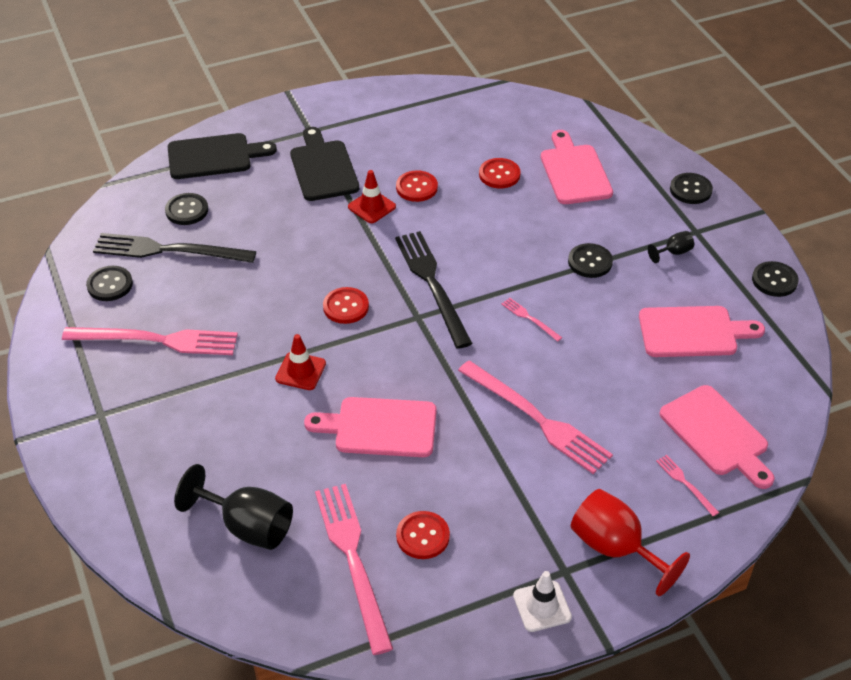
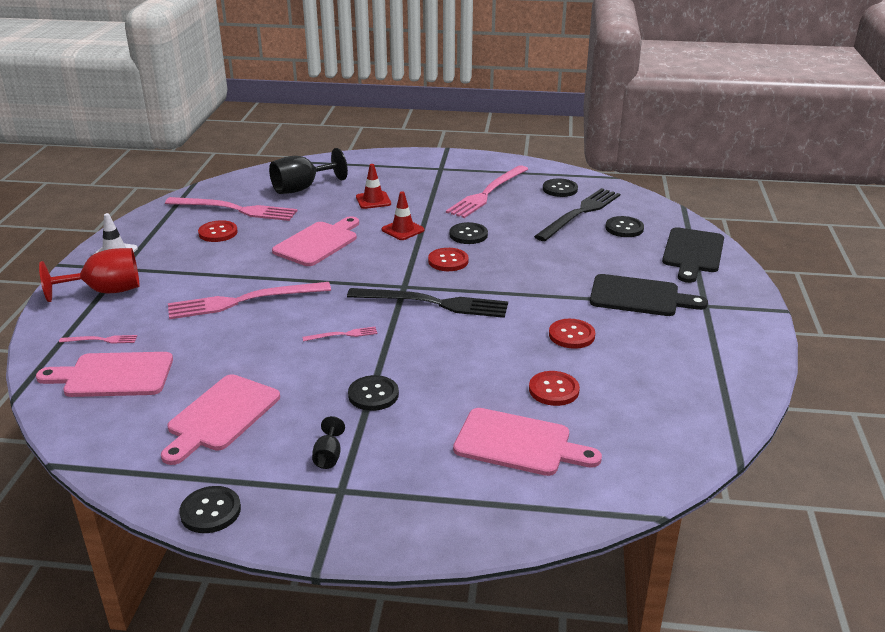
camera: 120 degrees right, 15 degrees down
(372, 207) = (562, 305): red traffic cone -> red traffic cone (373, 200)
(690, 190) = (410, 523): black button -> black button (468, 235)

